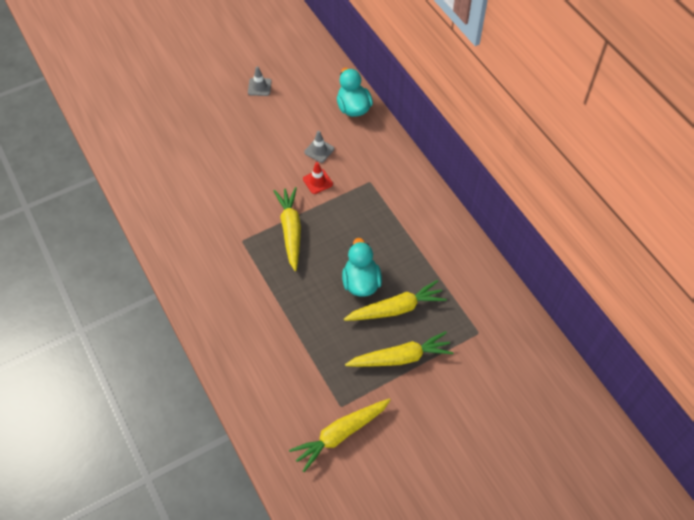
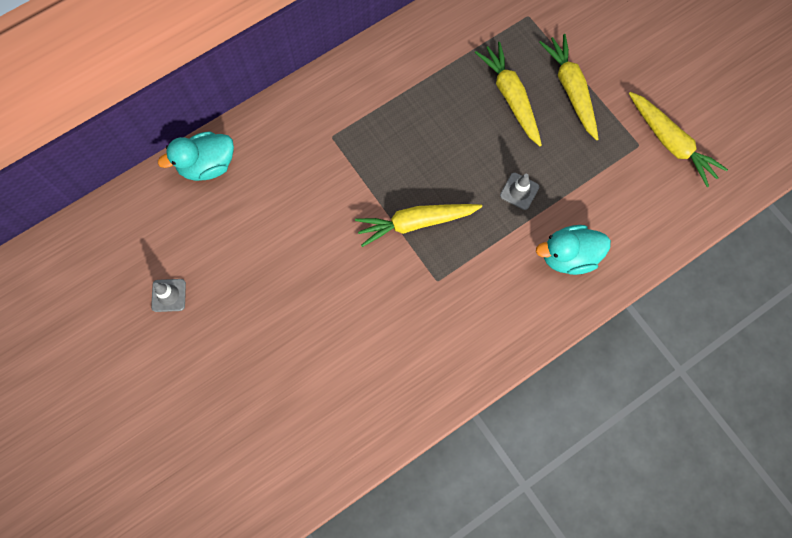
camera: 95 degrees left, 15 degrees up
(317, 181) = (336, 198): red traffic cone -> none
(319, 150) = (284, 202): grey traffic cone -> grey traffic cone (519, 191)
(361, 282) = (481, 136): turquoise duck -> turquoise duck (568, 256)

